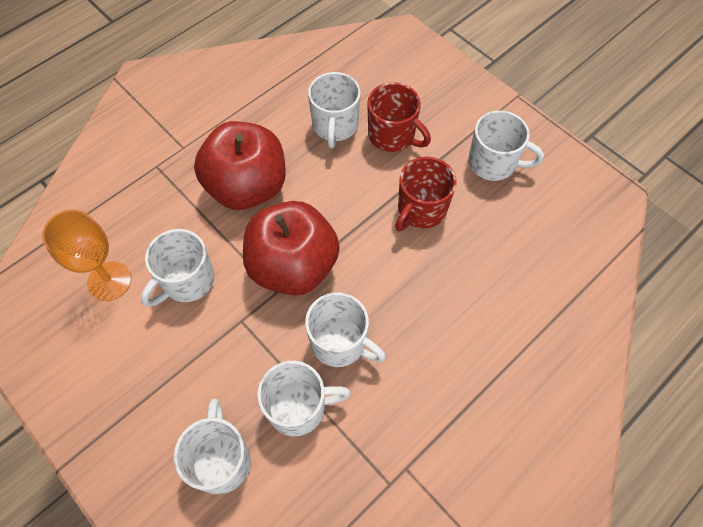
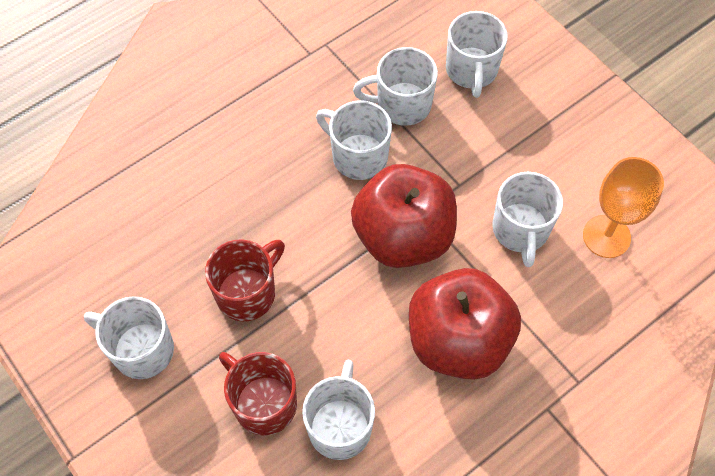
camera: 175 degrees left, 0 degrees up
(187, 281) = (520, 230): white mug -> white mug turned 135 degrees clockwise

